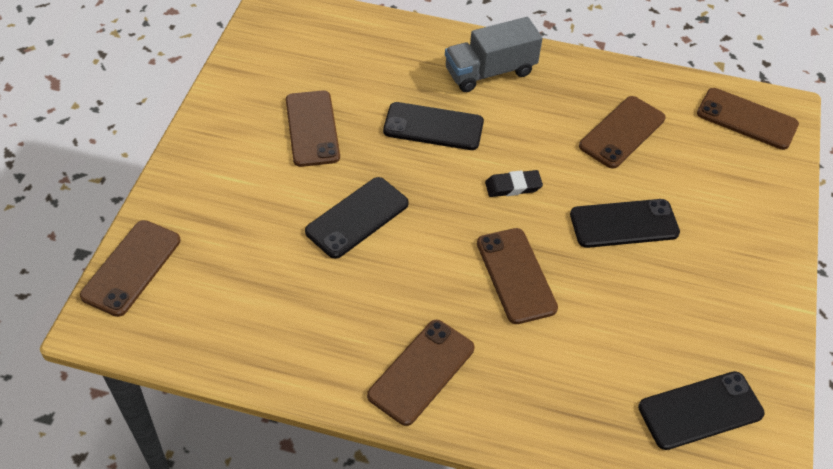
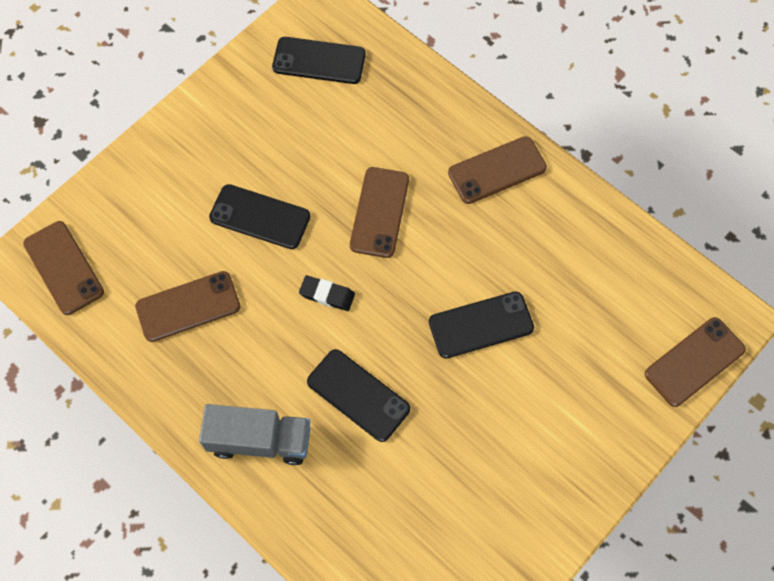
camera: 150 degrees left, 15 degrees up
(312, 128) = (476, 448): brown phone -> none

